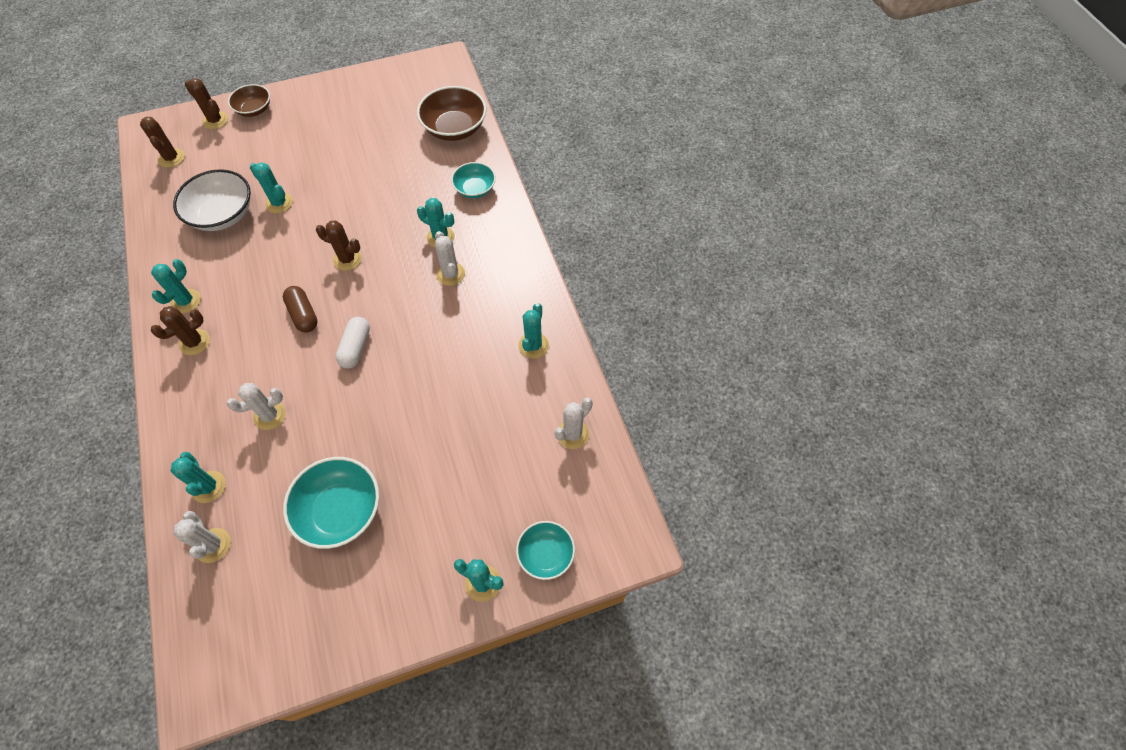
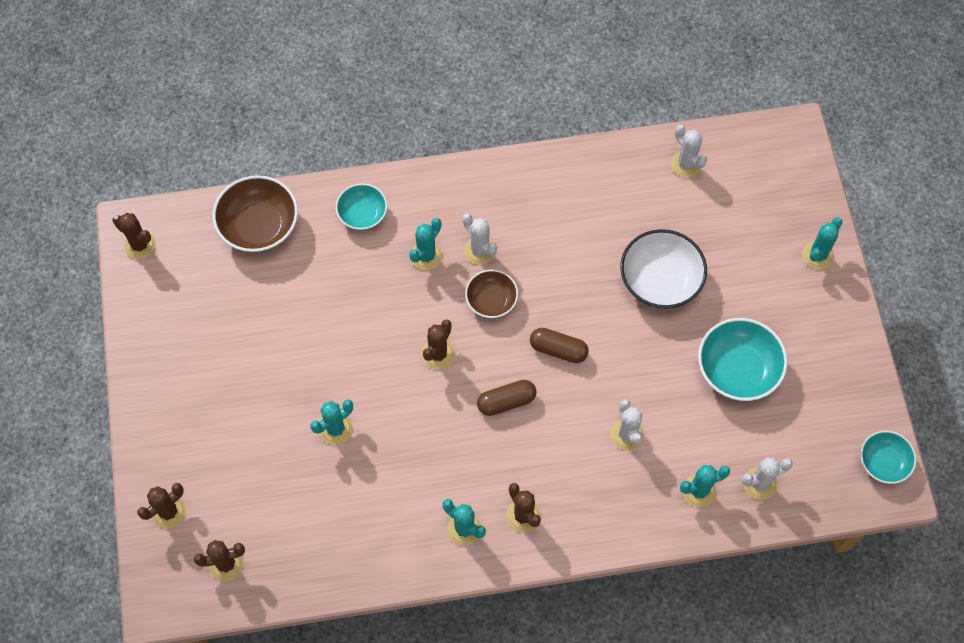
camera: 80 degrees left, 5 degrees up
(223, 214) = (340, 494): white bowl -> white bowl (660, 280)
(254, 109) = (161, 462): brown bowl -> brown bowl (491, 300)
(355, 348) = (558, 349): white capsule -> brown capsule
(429, 67) = (140, 245): none -> brown cactus
(450, 274) = (479, 250): white cactus -> white cactus turned 60 degrees clockwise
(533, 345) = (583, 183): turquoise cactus -> none
(546, 554) = (797, 203): turquoise bowl -> turquoise bowl (883, 462)

